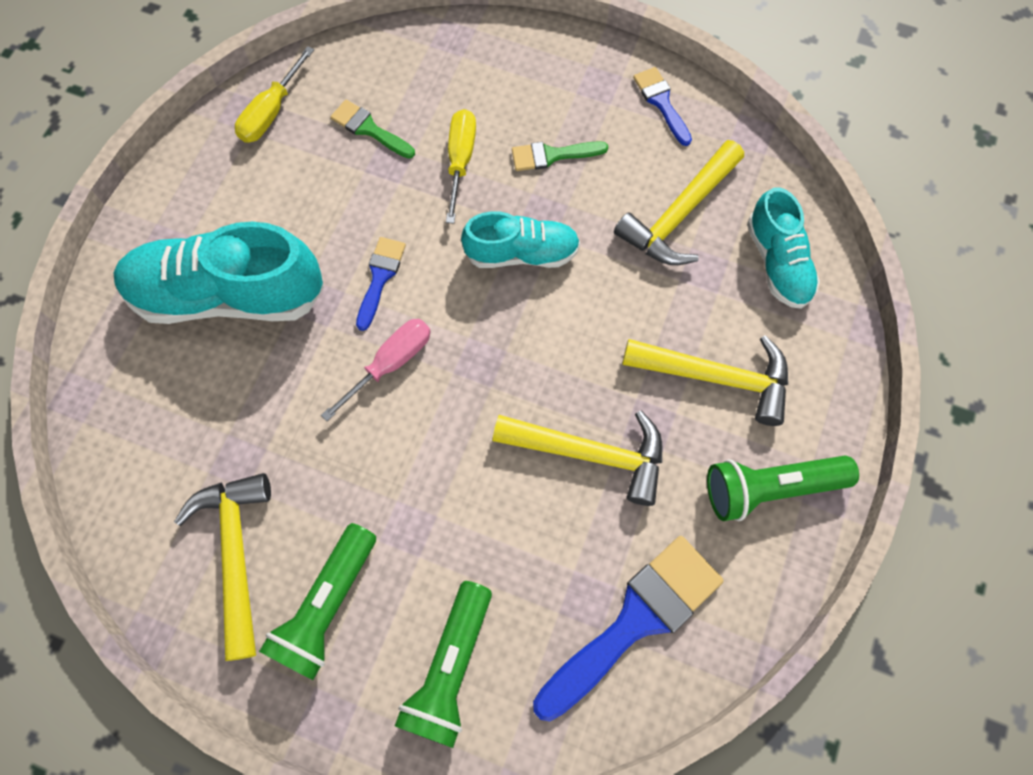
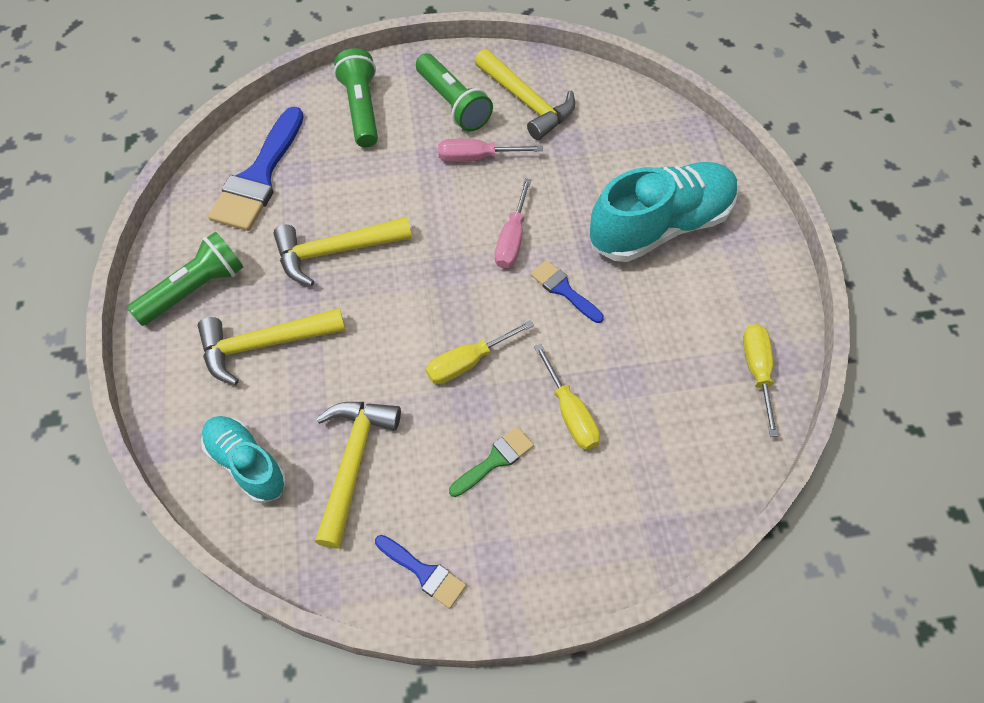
camera: 150 degrees right, 10 degrees down
(327, 606) = (453, 103): green flashlight -> green flashlight turned 150 degrees clockwise
(355, 498) = (477, 157): none -> pink screwdriver
(369, 129) = (666, 400): green brush -> none
(380, 277) = (563, 290): blue brush -> blue brush turned 150 degrees clockwise
(521, 253) = (468, 362): turquoise shoe -> yellow screwdriver

